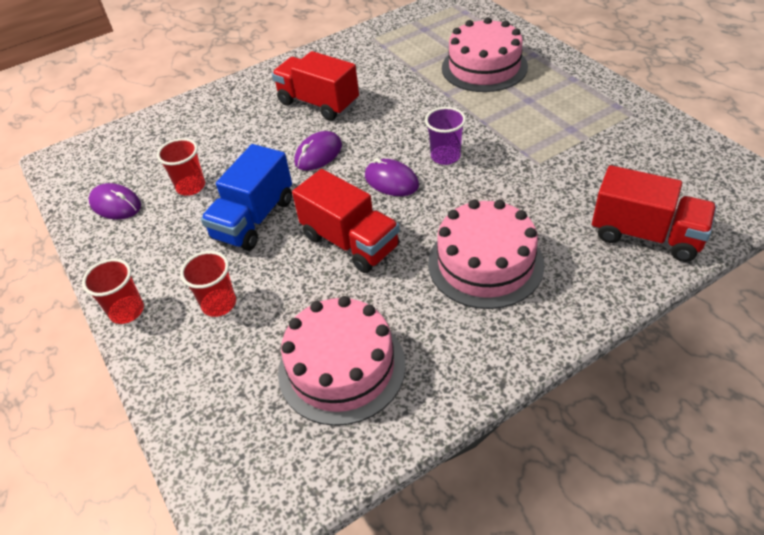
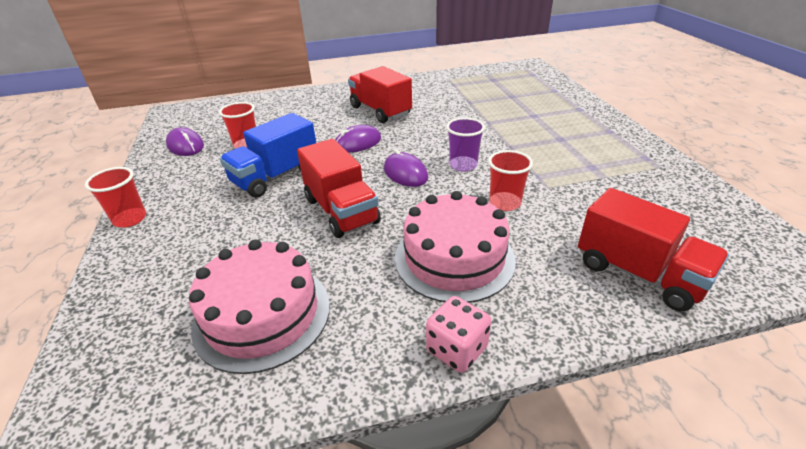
camera: 15 degrees right, 10 degrees down
(219, 304) = (201, 232): red cup -> red cup (505, 203)
(484, 67) = (531, 110): pink cake -> none
(526, 346) = (456, 349): none -> pink dice

